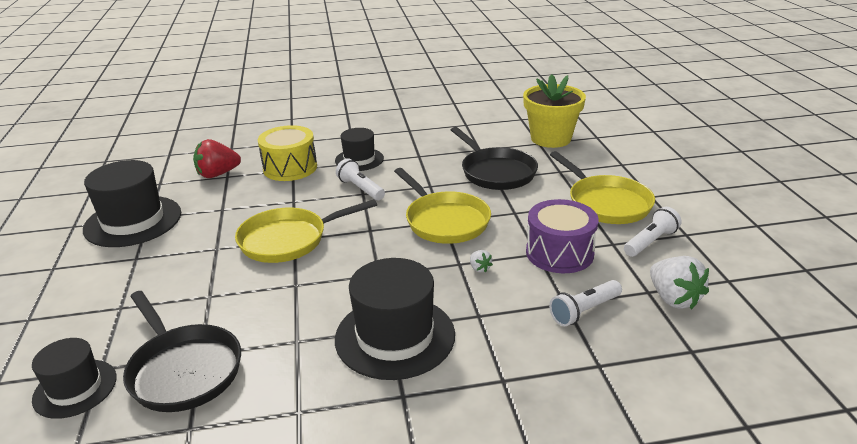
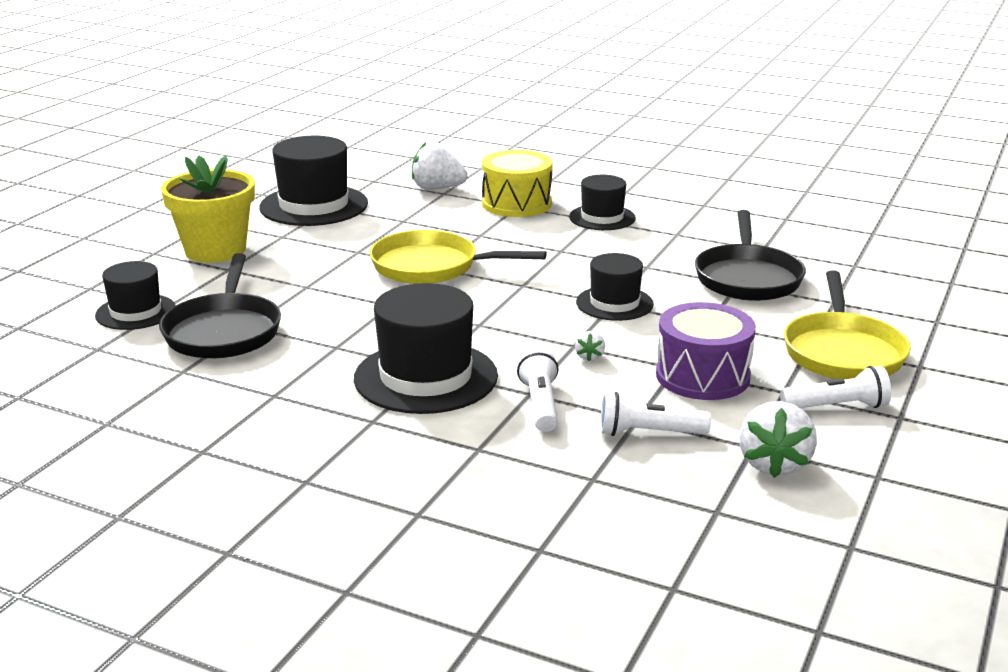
camera: 35 degrees right, 5 degrees down
(217, 174) = (437, 188): red strawberry -> white strawberry
(360, 189) = (565, 245): white flashlight -> white flashlight (540, 404)
(444, 221) = (614, 303): yellow pan -> black hat
(551, 138) = (880, 265): yellow flower pot -> yellow flower pot (215, 250)

